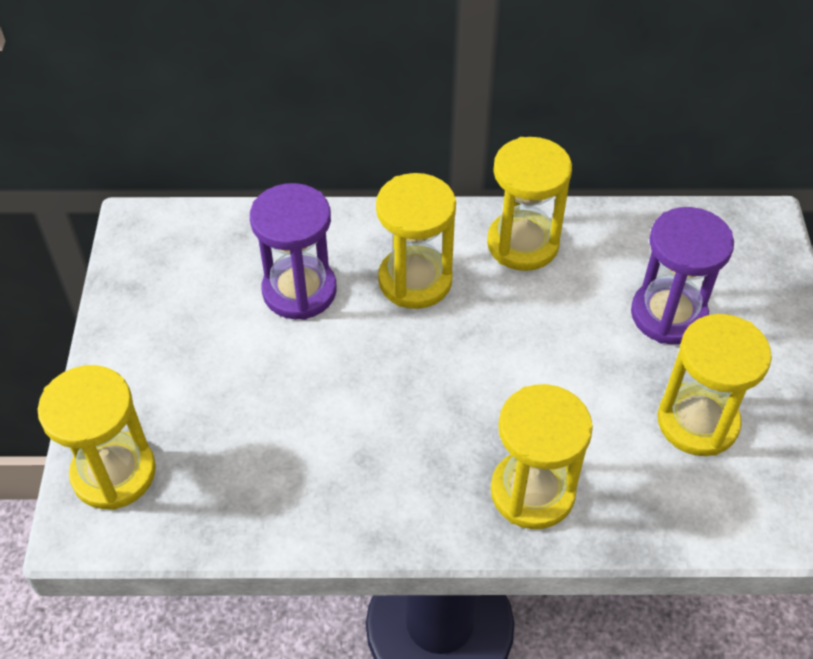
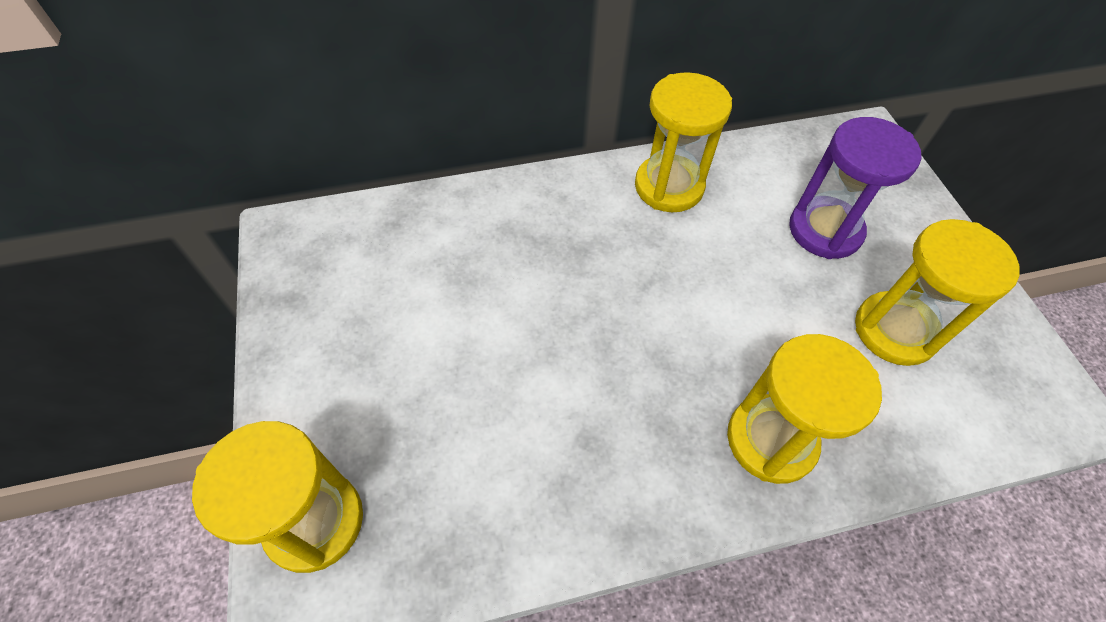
camera: 15 degrees left, 5 degrees up
(299, 291) = (468, 270): purple hourglass -> none
(415, 280) = (580, 239): yellow hourglass -> none

